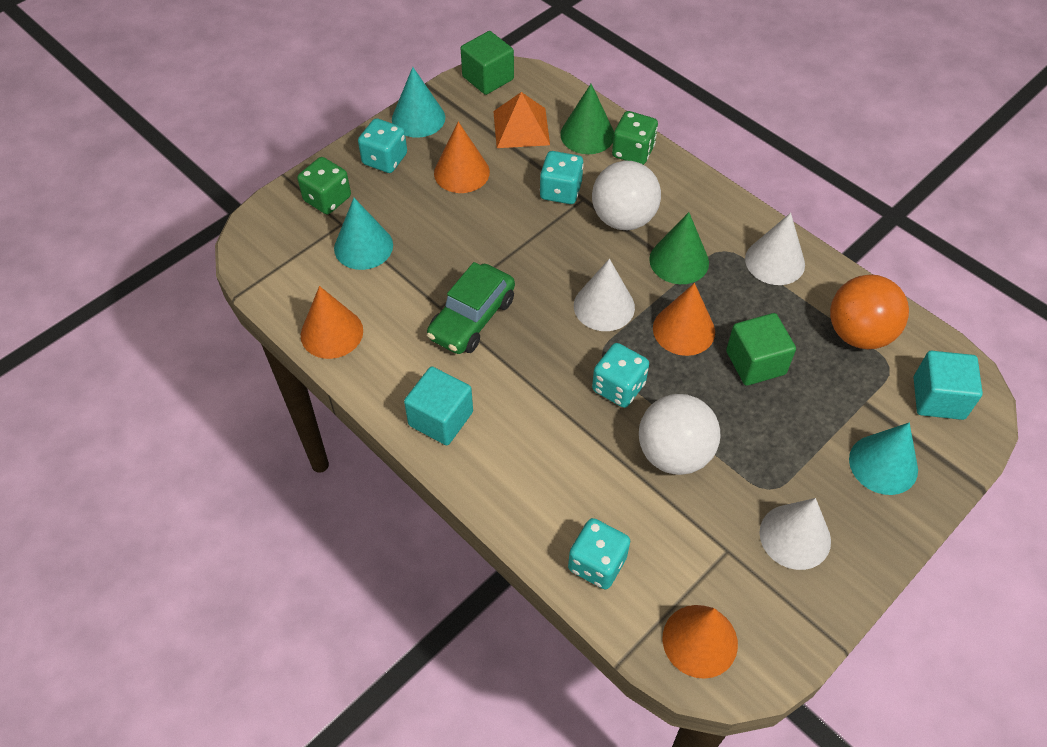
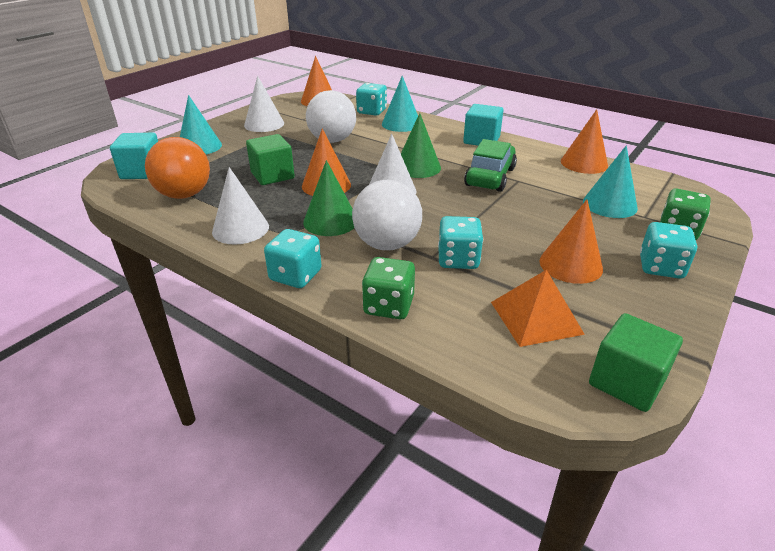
camera: 170 degrees right, 20 degrees down
(418, 118) = (668, 313): turquoise cone -> turquoise cone (401, 124)
(587, 134) = (450, 319): green cone -> green cone (417, 167)
(618, 387) = (371, 159): turquoise dice -> turquoise dice (295, 276)

